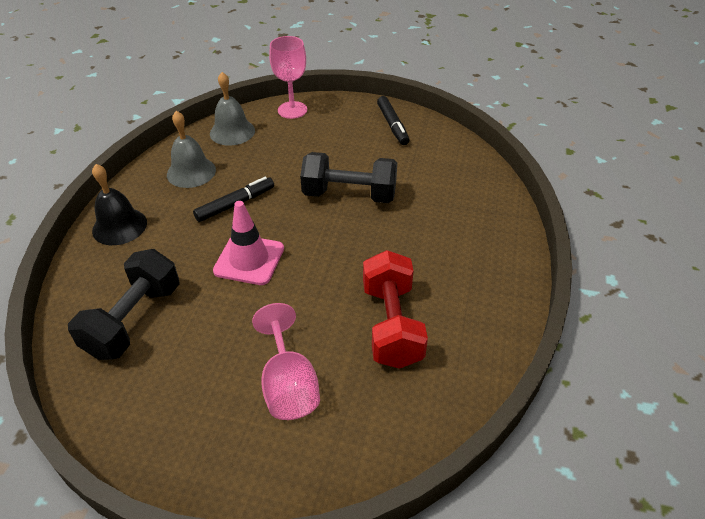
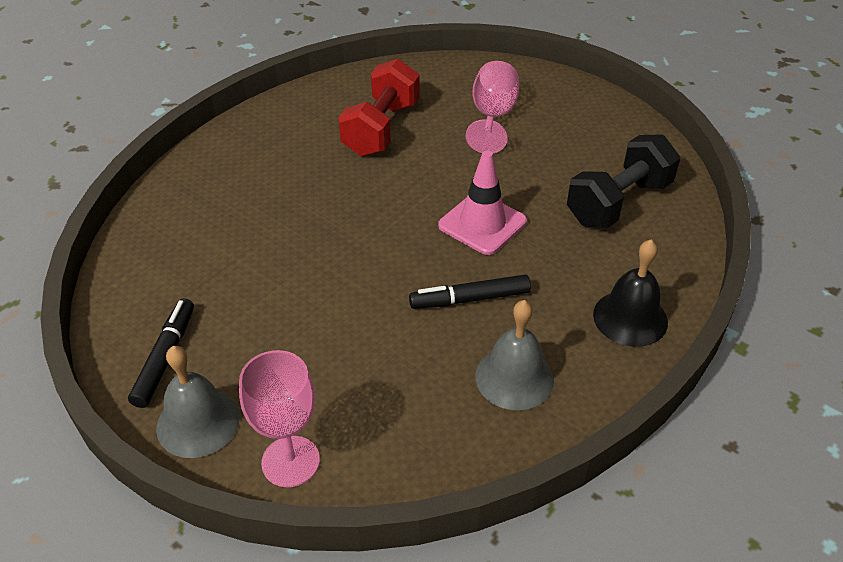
camera: 155 degrees left, 0 degrees up
(232, 132) = (420, 445): grey bell -> grey bell (198, 422)
(349, 195) = (321, 262): black dumbbell -> none

